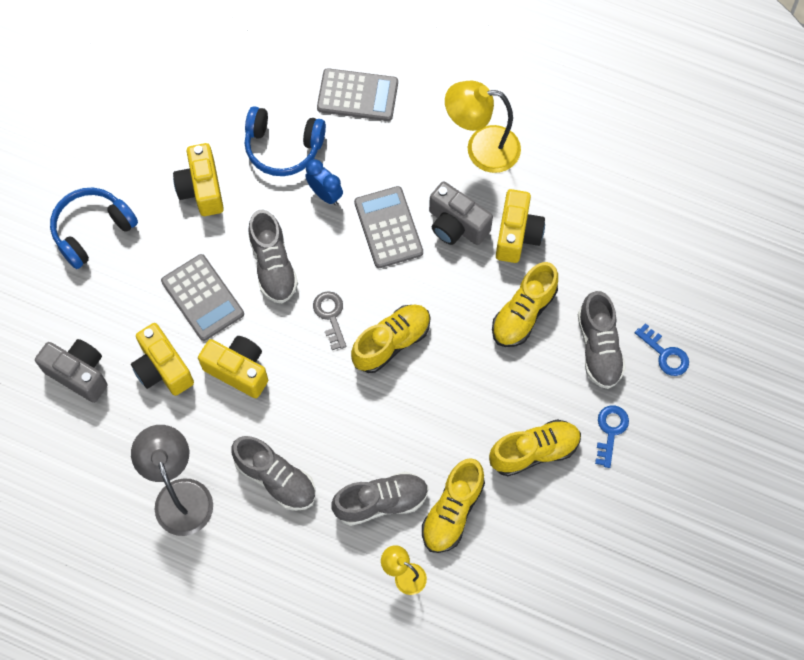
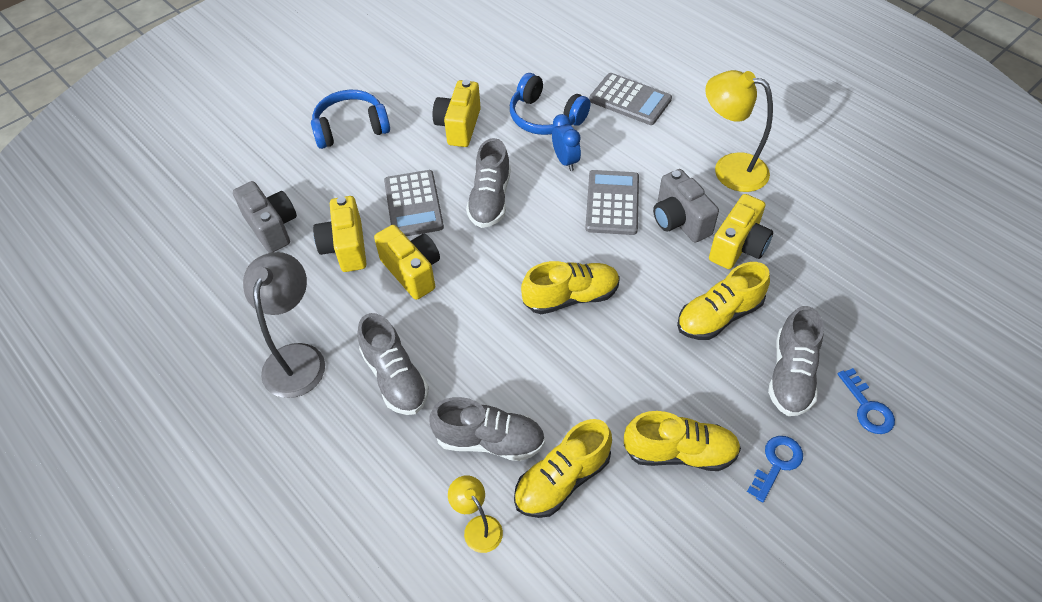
camera: 25 degrees right, 15 degrees down
(330, 316) = (522, 255): grey key -> none

